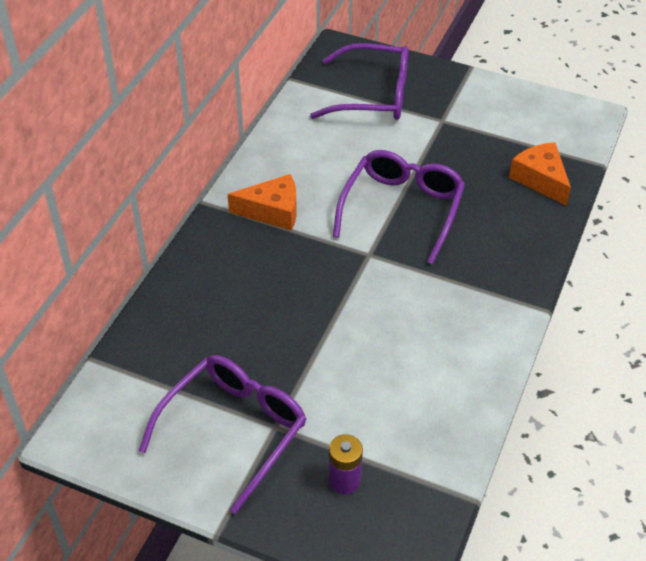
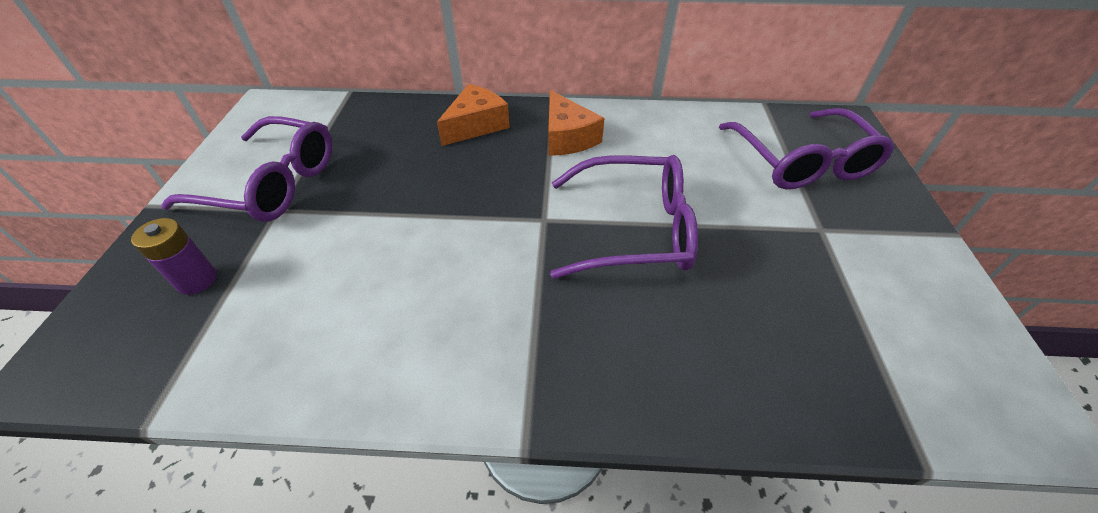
camera: 70 degrees right, 0 degrees up
(540, 179) = (806, 372): orange cheese -> orange cheese (476, 125)

